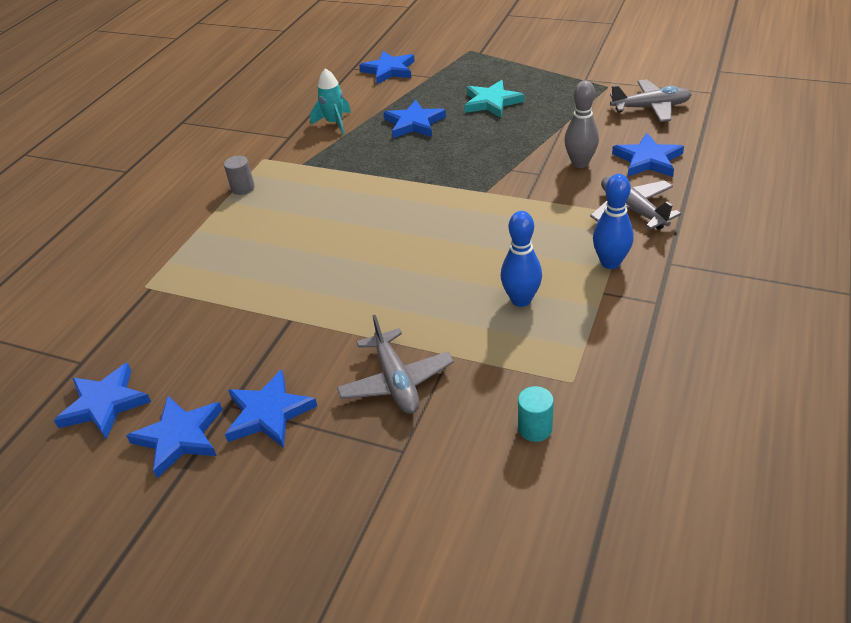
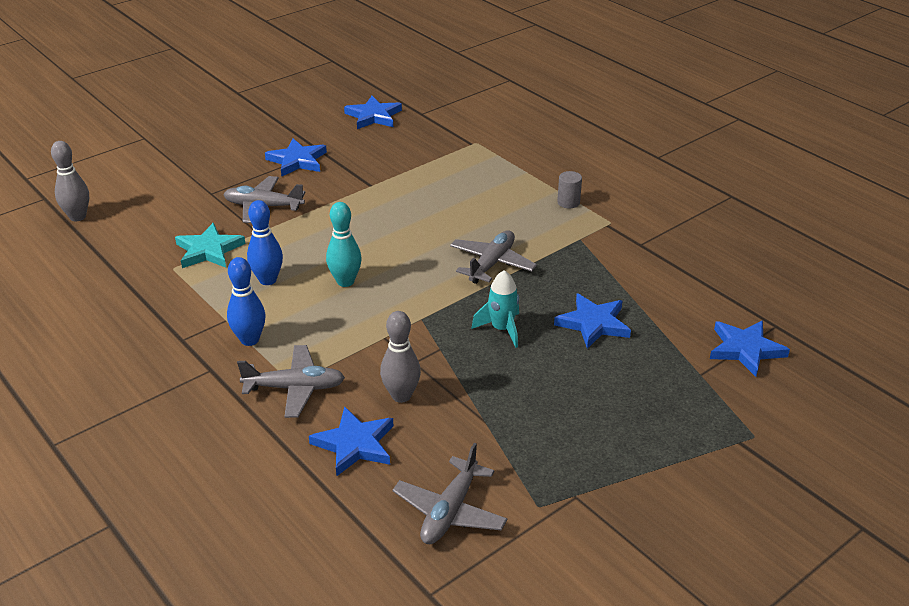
camera: 115 degrees right, 5 degrees down
(179, 437) = (316, 133): blue star -> none
(335, 123) = (643, 276): turquoise rocket -> turquoise rocket (502, 329)
(376, 189) = (492, 264): none -> grey plane
(476, 252) = (345, 281): none -> turquoise bowling pin
(491, 102) = (589, 393): turquoise star -> turquoise star (209, 250)
(535, 428) = (162, 240): turquoise cylinder -> none
(570, 563) = (77, 217): none -> grey bowling pin

